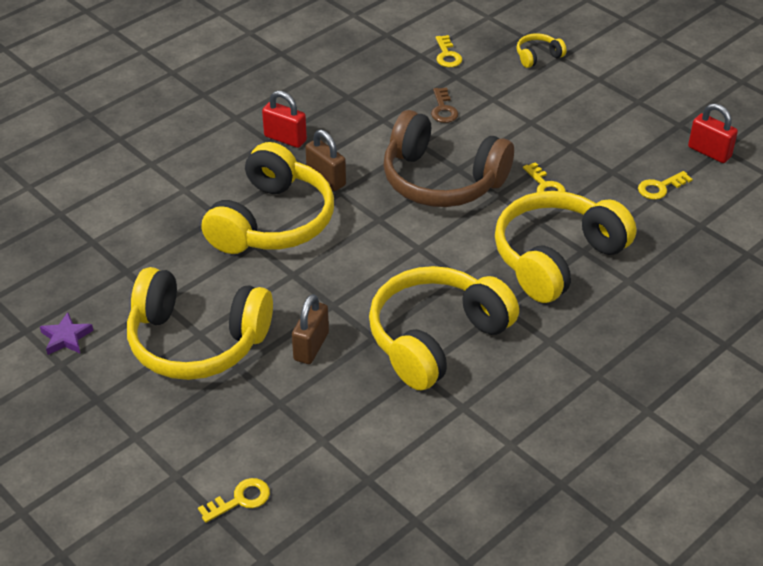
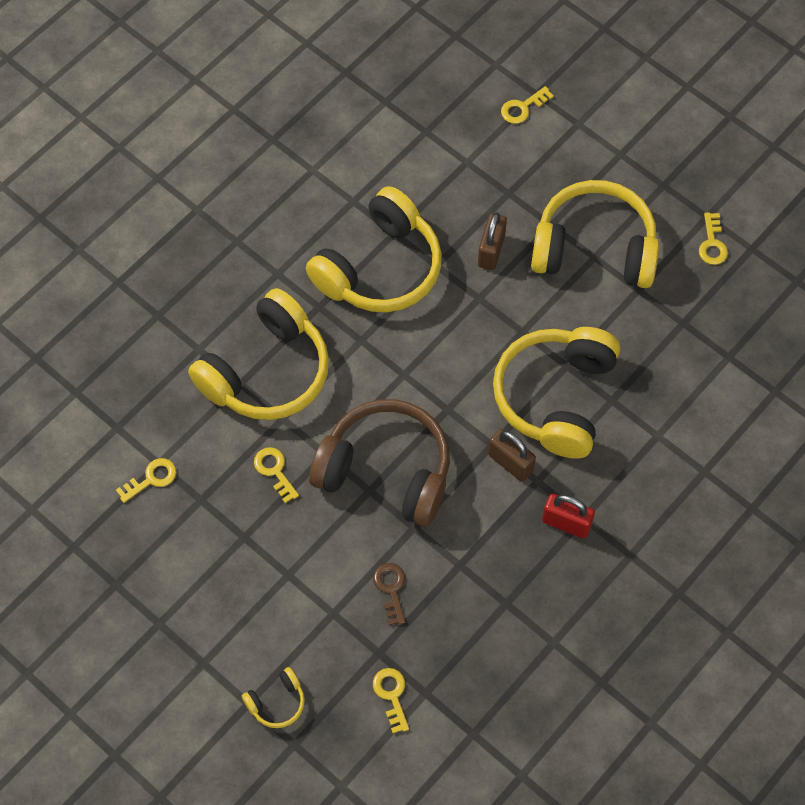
camera: 175 degrees right, 20 degrees up
(66, 338) = (712, 243): purple star -> yellow key
(709, 152) = (89, 540): red padlock -> none

